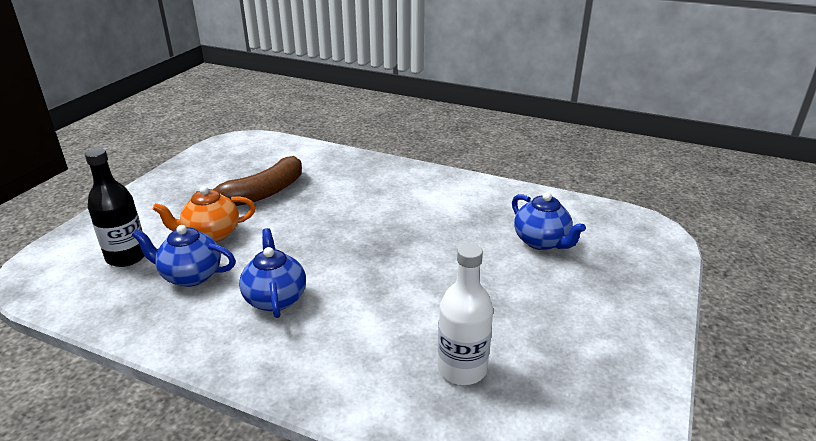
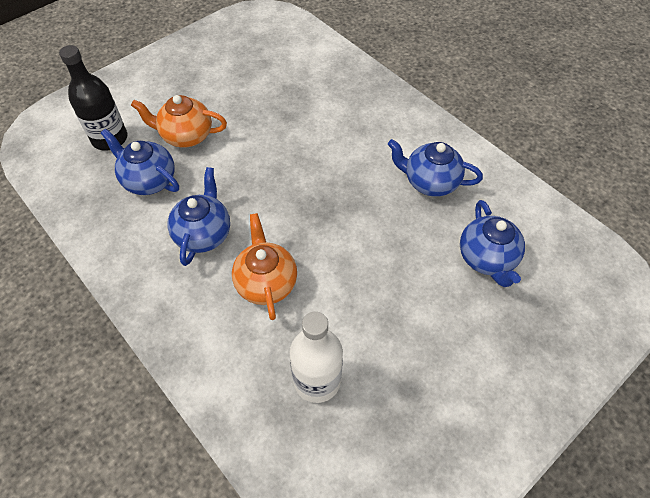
camera: 25 degrees right, 25 degrees up
(262, 193) = (253, 97): brown banana -> none
(363, 314) = (266, 282): none -> orange teapot
(460, 208) = (430, 182): none -> blue teapot

